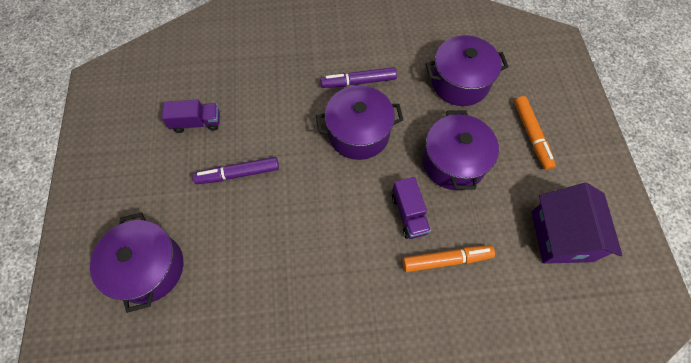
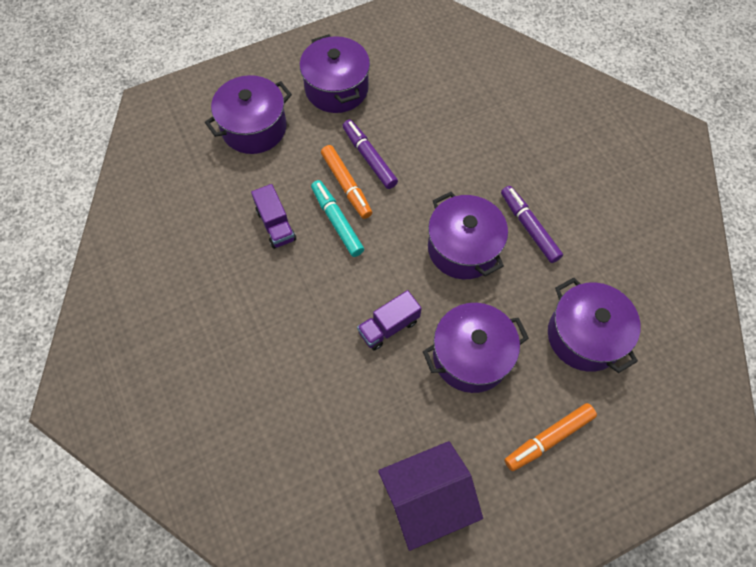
camera: 70 degrees right, 0 degrees up
(147, 176) = (336, 88): none -> purple pot
(196, 122) = (408, 102): purple truck -> purple truck (276, 225)
(291, 223) = (337, 221): none -> turquoise marker
(446, 260) = (351, 378): orange marker -> orange marker (346, 185)

